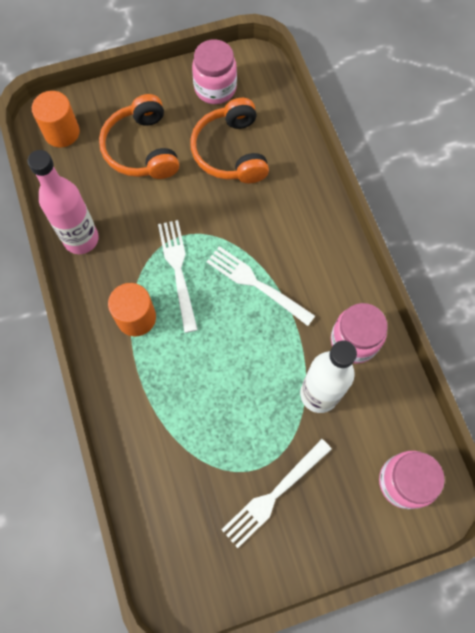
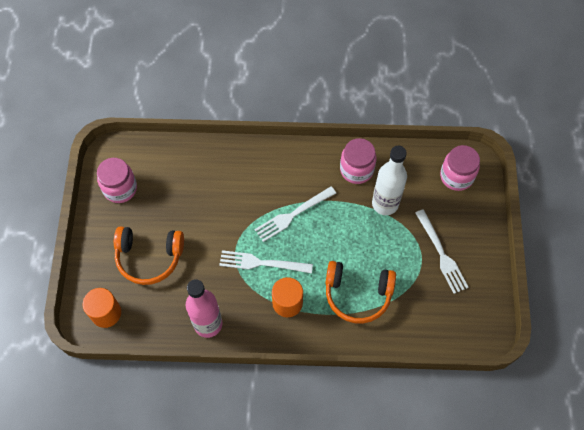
camera: 70 degrees left, 5 degrees down
(231, 151) = (180, 196): orange headphones -> orange headphones (357, 294)

